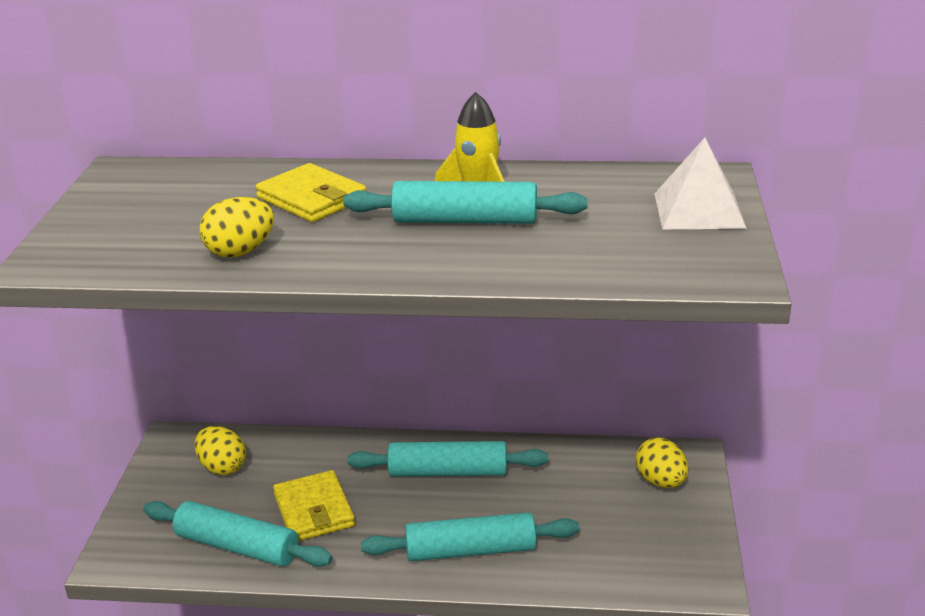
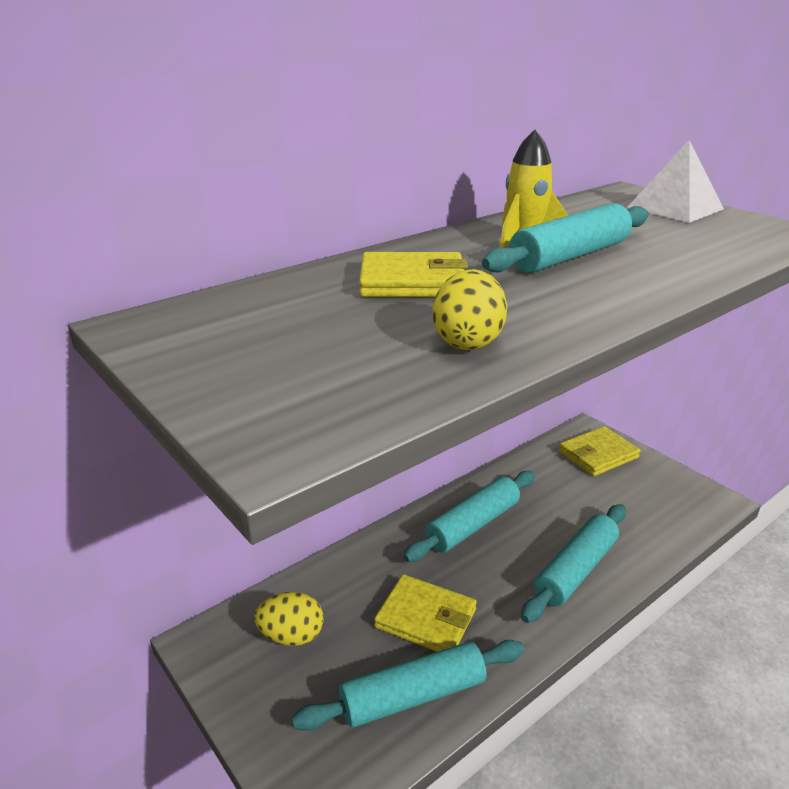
camera: 45 degrees left, 0 degrees up
(661, 481) = (598, 454): yellow egg -> yellow wallet

